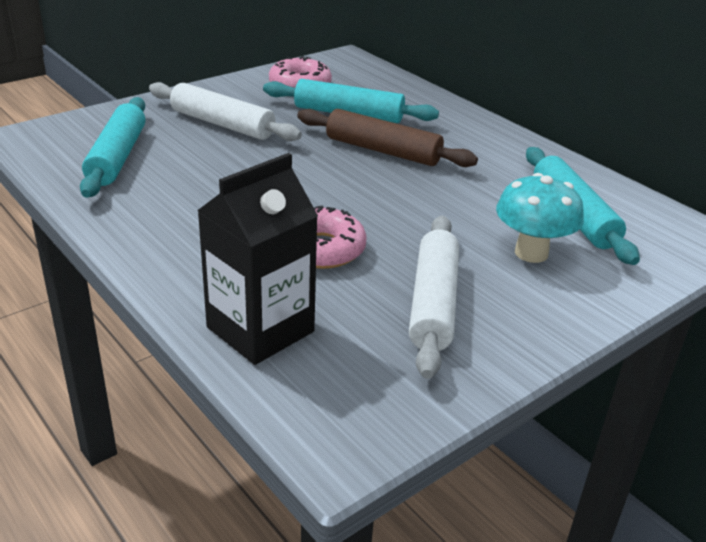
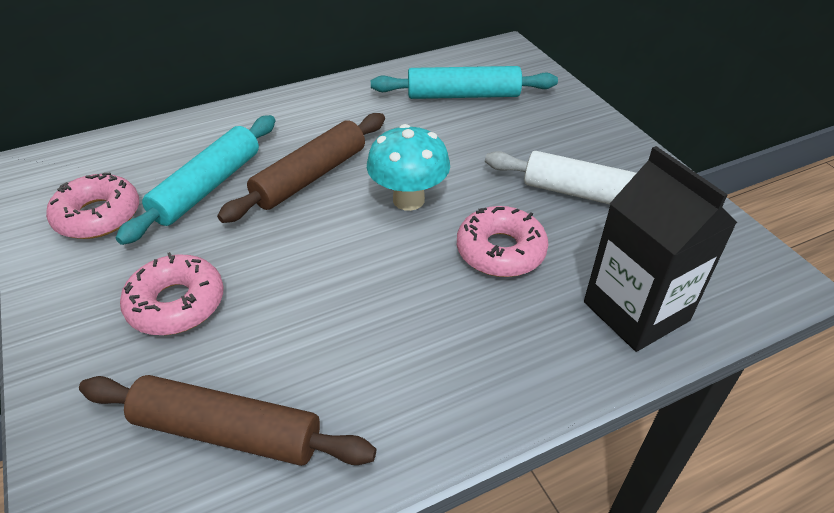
camera: 75 degrees left, 10 degrees up
(117, 157) = (227, 432): turquoise rolling pin -> brown rolling pin
(222, 124) = (176, 304): white rolling pin -> pink donut
(531, 253) = (519, 129): turquoise mushroom -> turquoise mushroom (408, 200)

